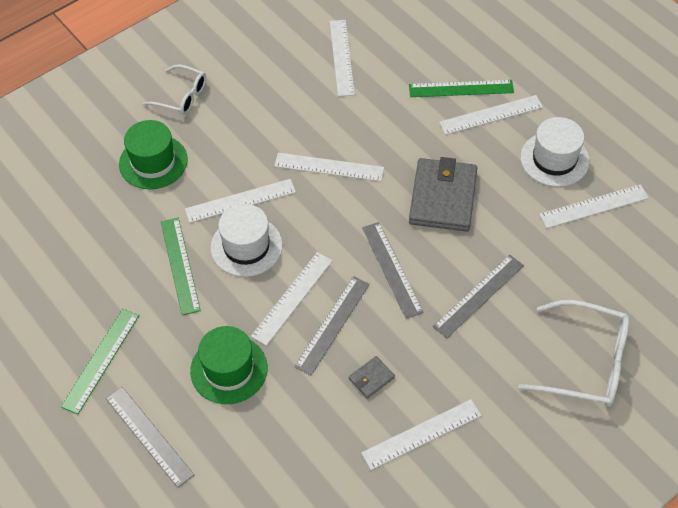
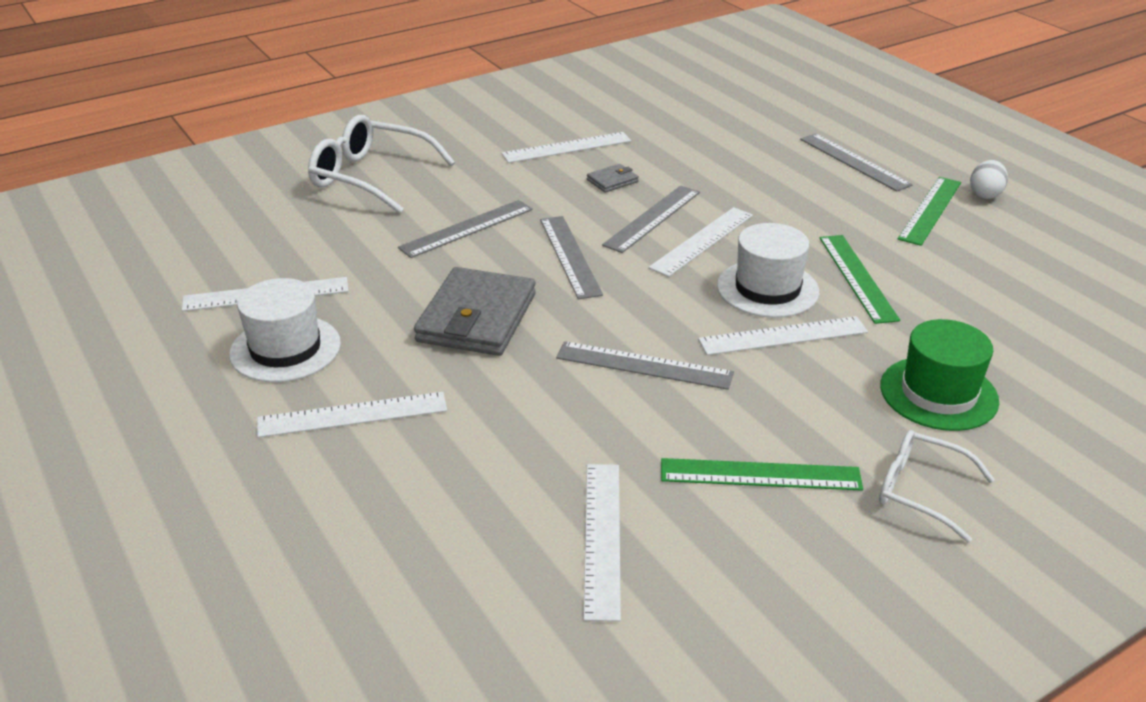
camera: 175 degrees left, 20 degrees down
(45, 390) = (985, 194): none -> white egg
(229, 369) = (775, 195): green hat -> none
(329, 167) = (644, 366): white ruler -> grey ruler
(461, 89) = (386, 459): green ruler -> green ruler (760, 474)

